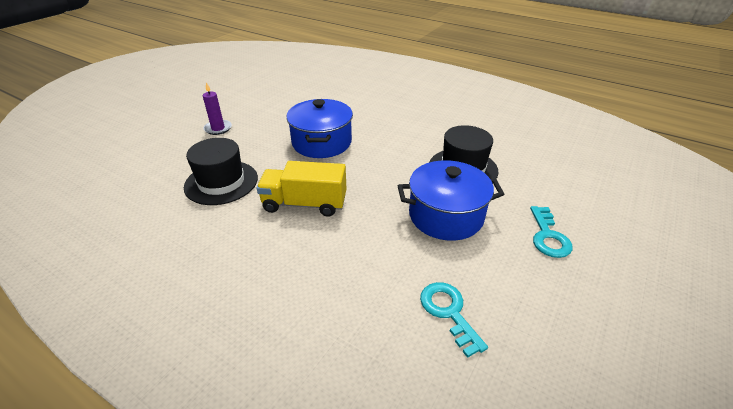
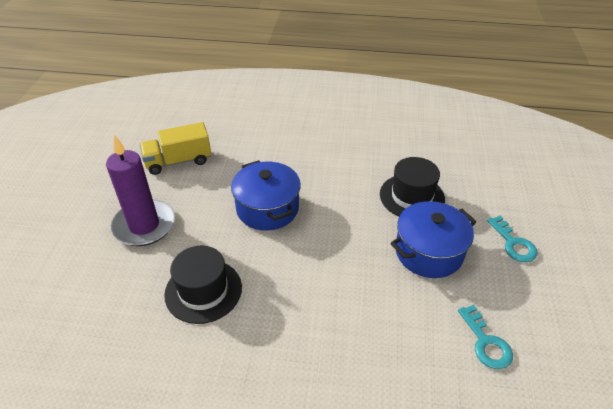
camera: 25 degrees left, 5 degrees up
(218, 128) = (144, 225): purple candle -> purple candle, size x2.03
(304, 204) = (303, 285): yellow truck -> yellow truck (178, 161)
(449, 312) = (486, 342): turquoise key -> turquoise key turned 150 degrees counterclockwise

